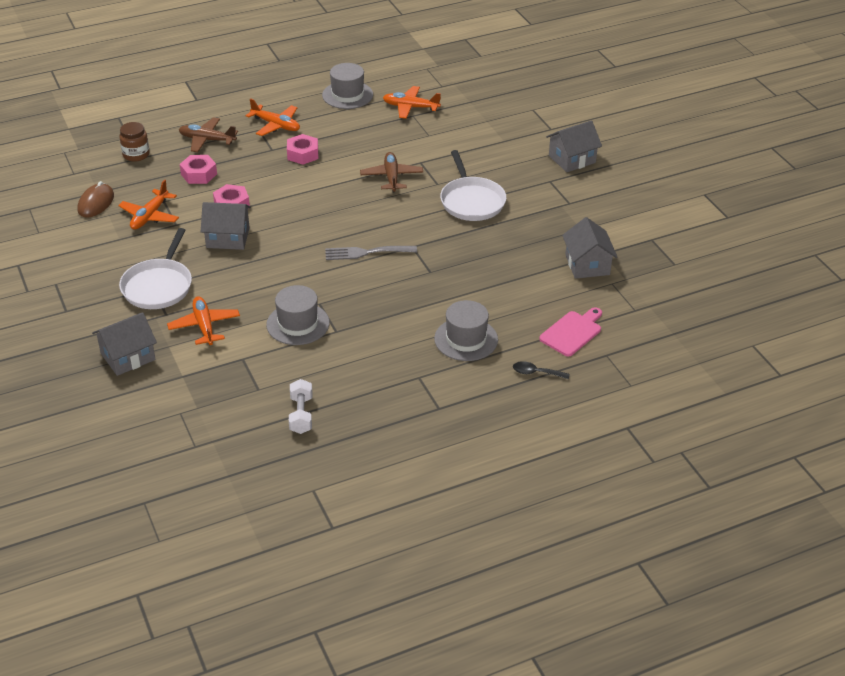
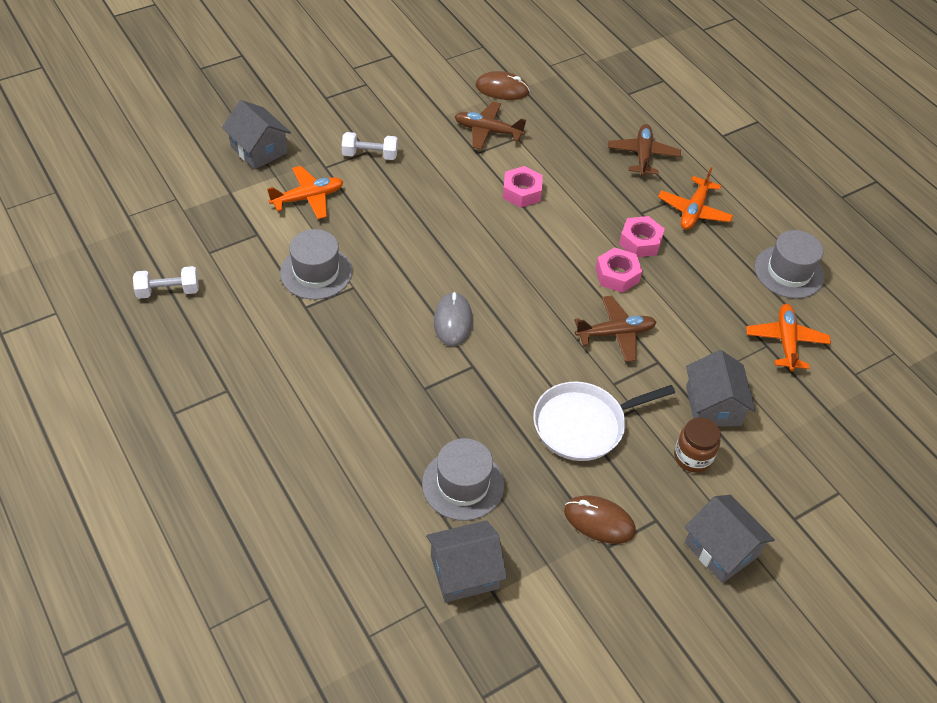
camera: 80 degrees right, 10 degrees up
(136, 155) = (596, 104): brown jar -> brown jar (692, 457)
(150, 216) = (488, 131): orange plane -> brown plane
(158, 286) = (370, 155): white pan -> white dumbbell
(199, 174) = (573, 158): pink nut -> pink nut (617, 275)
(228, 238) = (461, 196): grey house -> grey house (713, 406)
(366, 253) = (453, 321): grey fork -> grey mouse
(466, 339) = (296, 433): grey hat -> grey hat (463, 484)
(536, 373) = (234, 512): black spoon -> none
(550, 204) = (599, 521): none -> brown mouse
(572, 332) = (315, 554): pink cutting board -> none

